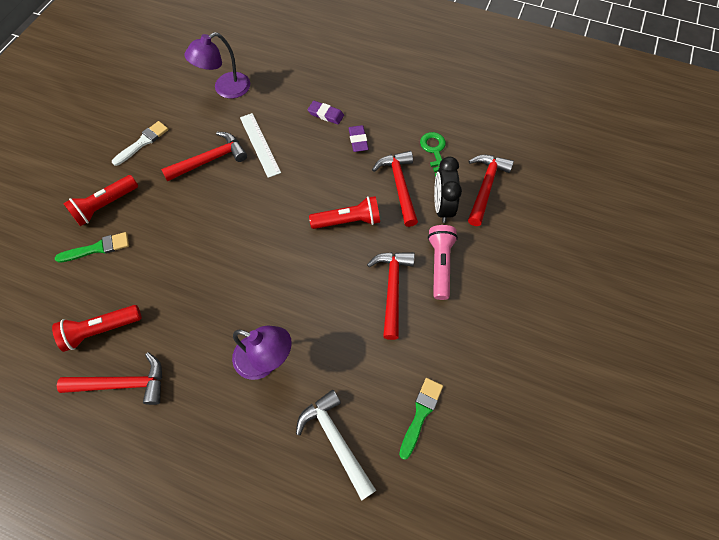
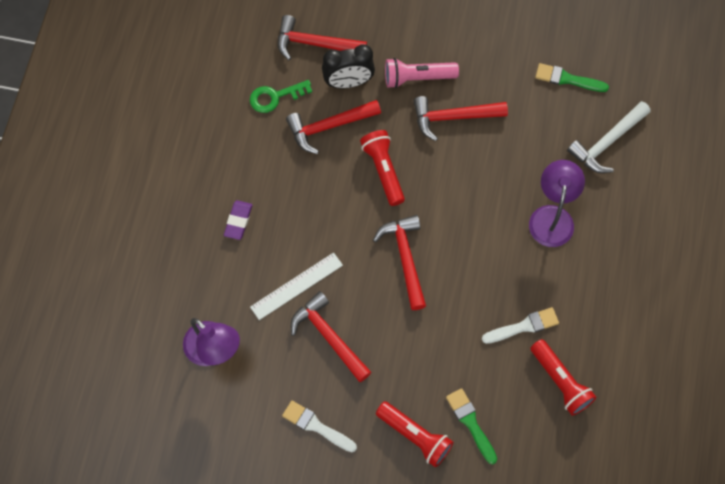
camera: 100 degrees left, 5 degrees up
(123, 383) = (606, 339): red hammer -> red hammer (405, 258)
(164, 309) = (523, 326): none -> white brush
(358, 140) = (272, 178): purple eraser -> none

